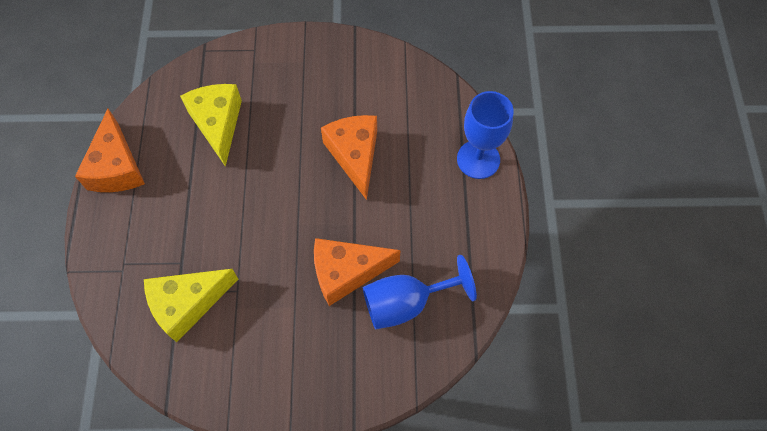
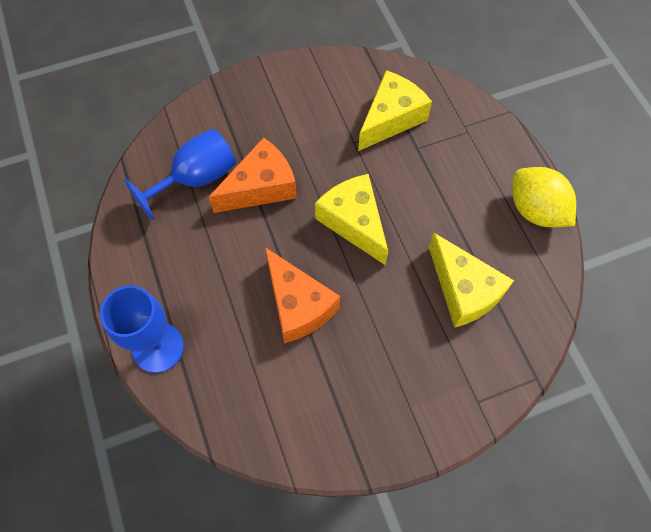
camera: 160 degrees right, 0 degrees up
(116, 167) = (535, 210): orange cheese -> yellow lemon
(276, 209) = (354, 222): none -> yellow cheese

